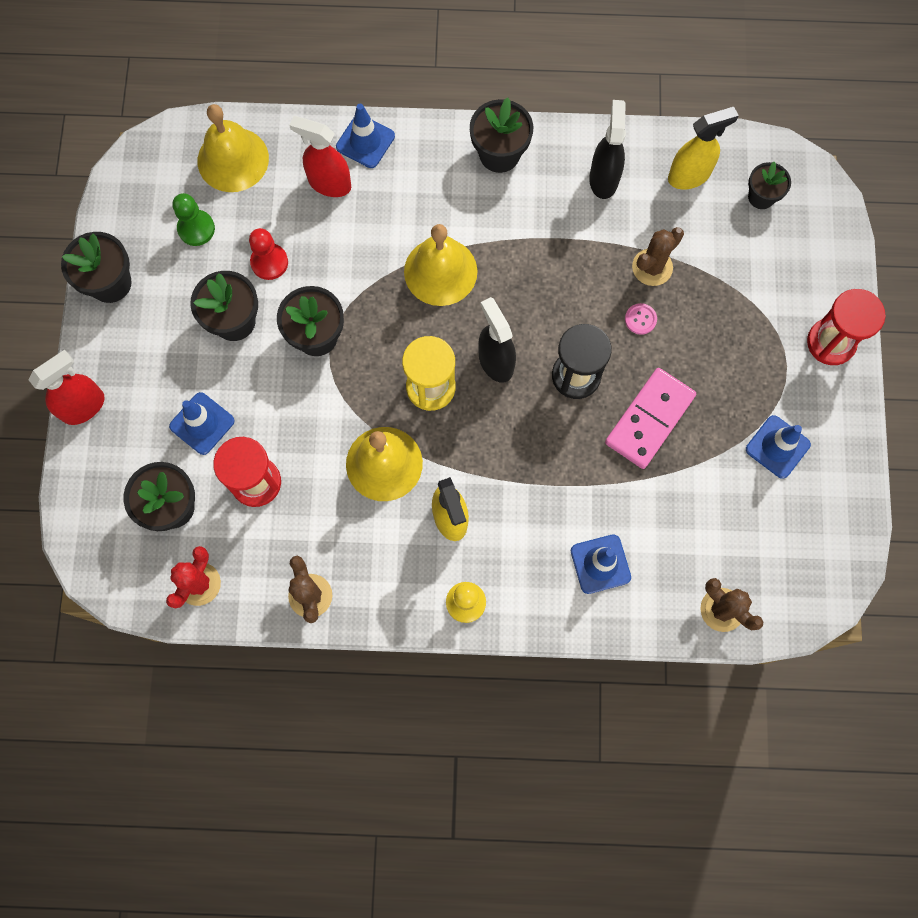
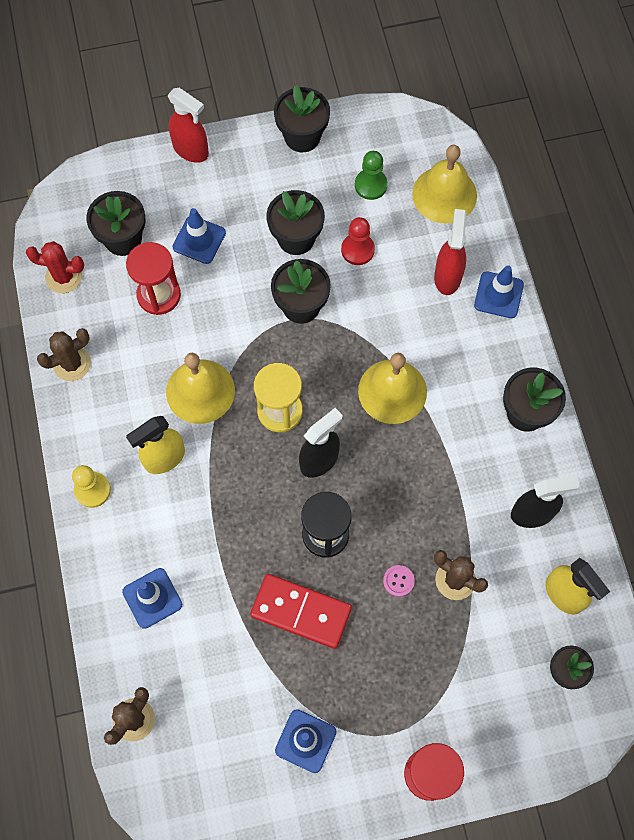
camera: 75 degrees right, 5 degrees down
(649, 419) = (301, 612): pink domino -> red domino

